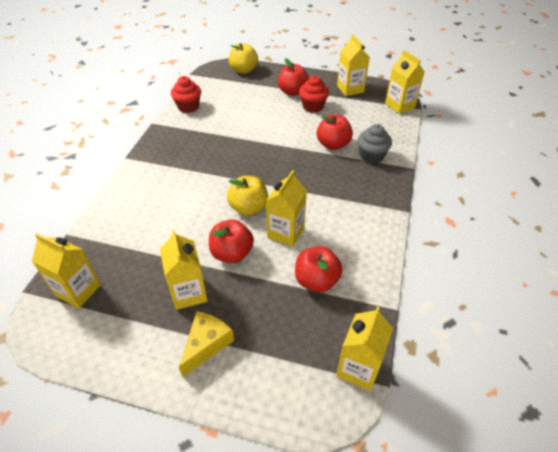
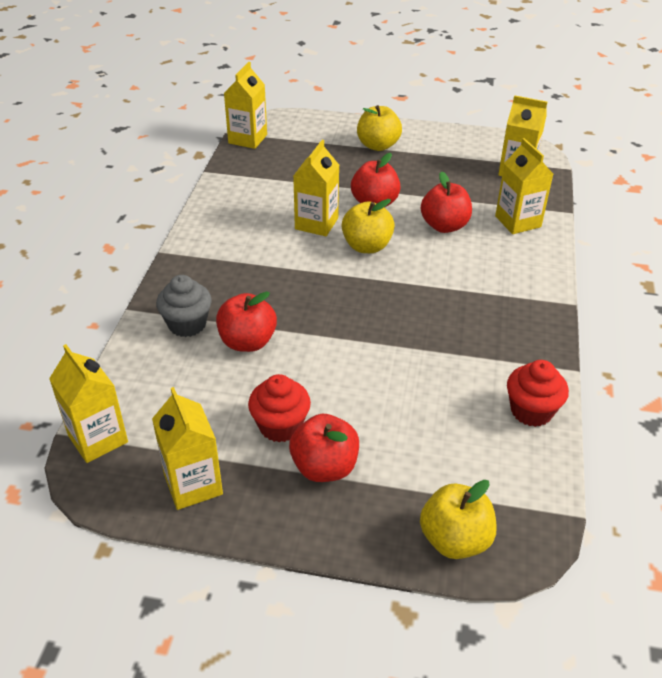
camera: 175 degrees right, 5 degrees down
(189, 293) = (407, 173): yellow carton -> yellow carton (518, 221)
(206, 344) = (378, 145): yellow cheese -> yellow apple
(316, 281) = (281, 186): red apple -> red apple (444, 226)

